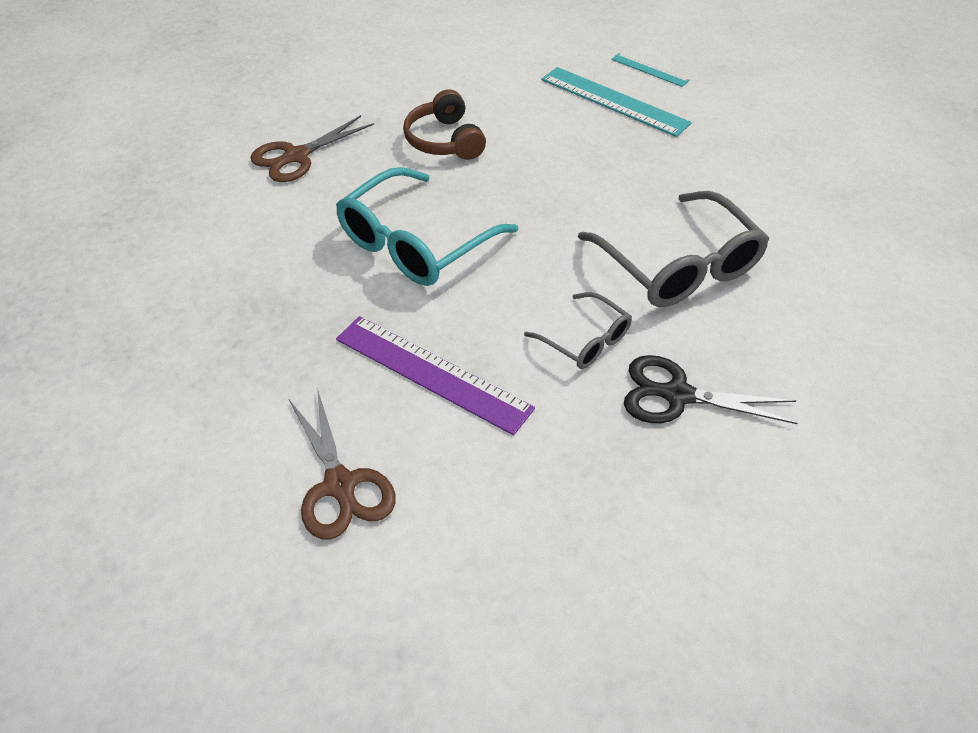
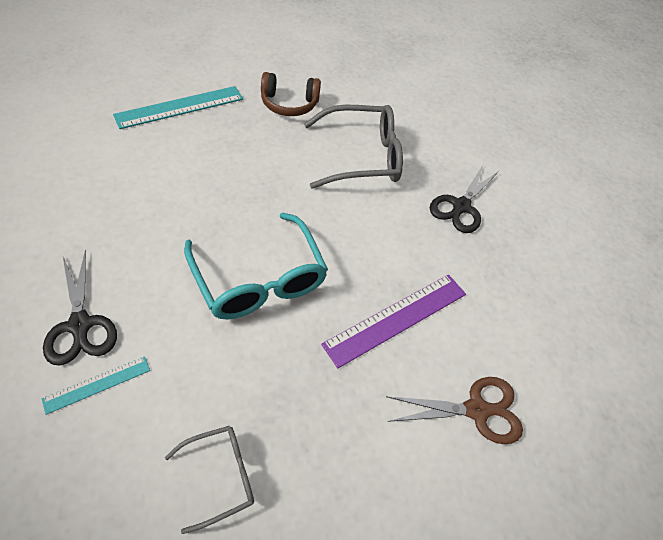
camera: 75 degrees left, 5 degrees up
(297, 156) = (80, 325): brown scissors -> black scissors
(444, 140) = (146, 214): brown headphones -> brown headphones (289, 104)
(585, 340) = (403, 226): grey glasses -> grey glasses (220, 476)
(649, 70) = (160, 75): turquoise ruler -> turquoise ruler (97, 384)

